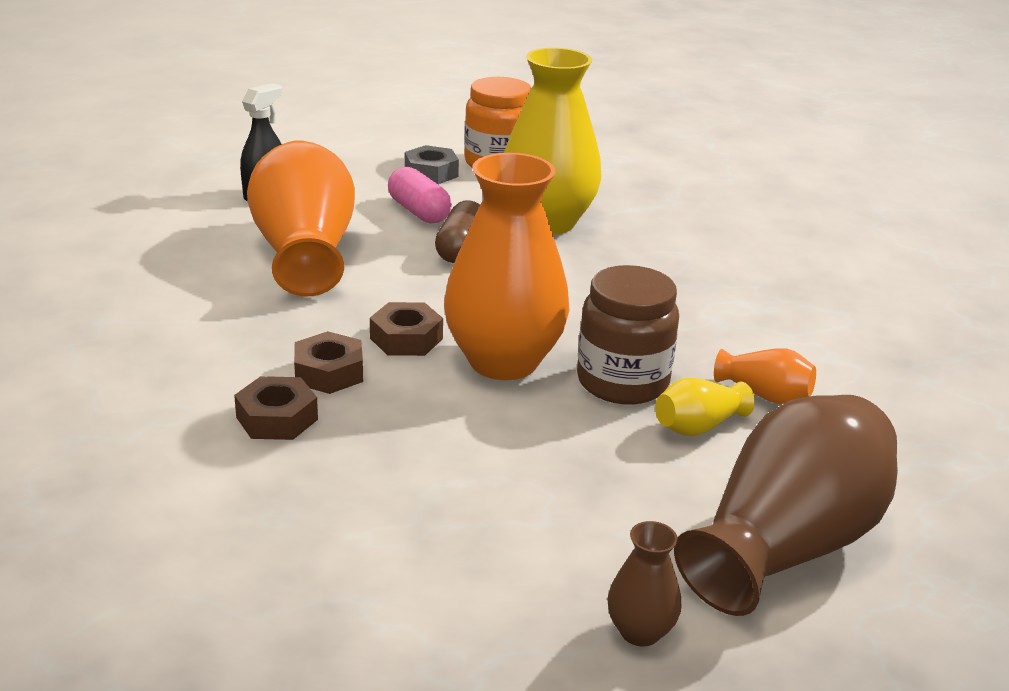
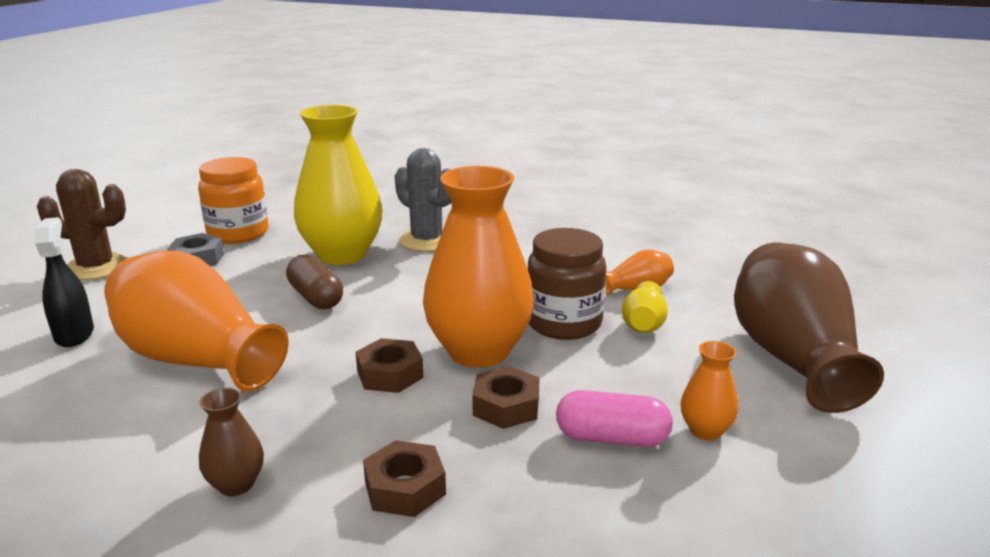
camera: 45 degrees left, 5 degrees down
(329, 372) = (379, 430): brown nut -> brown nut (506, 406)
(354, 148) = (96, 267): none -> brown cactus
(419, 212) = (237, 288): pink capsule -> pink capsule (612, 438)
(561, 535) = (705, 430): none -> orange vase
(640, 631) = (836, 452): brown vase -> brown vase (236, 484)
(646, 244) = (427, 240): none -> grey cactus

